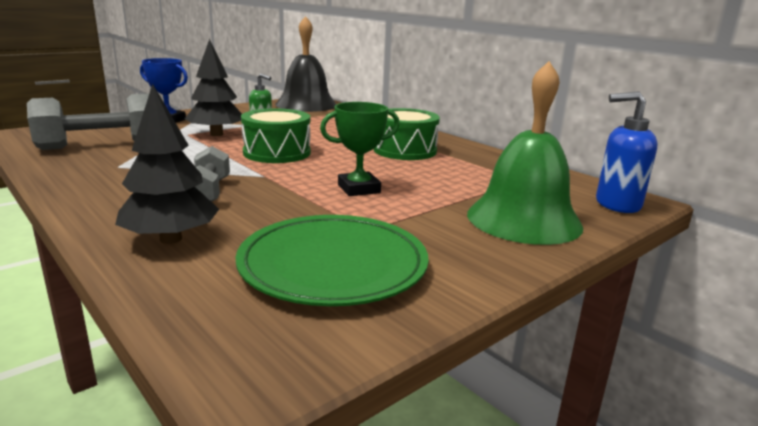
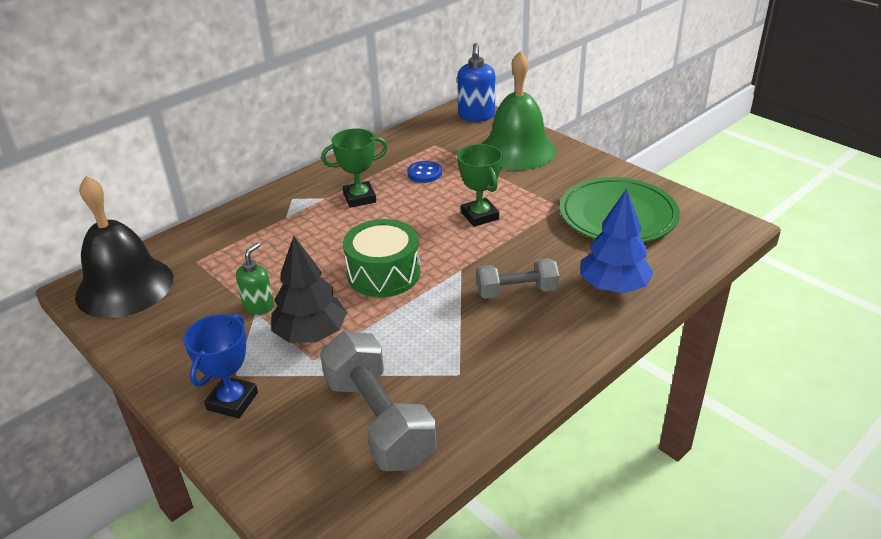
camera: 90 degrees left, 15 degrees up
(170, 239) = (614, 286): black tree -> blue tree
(404, 150) = (359, 198): green drum -> green trophy
(454, 173) = (424, 173): none -> blue button

